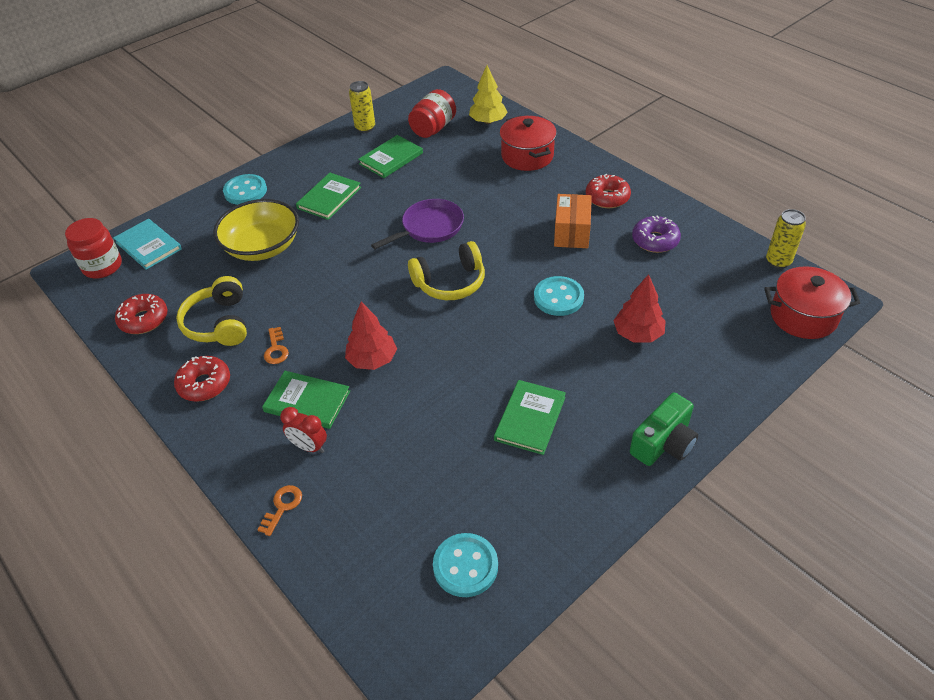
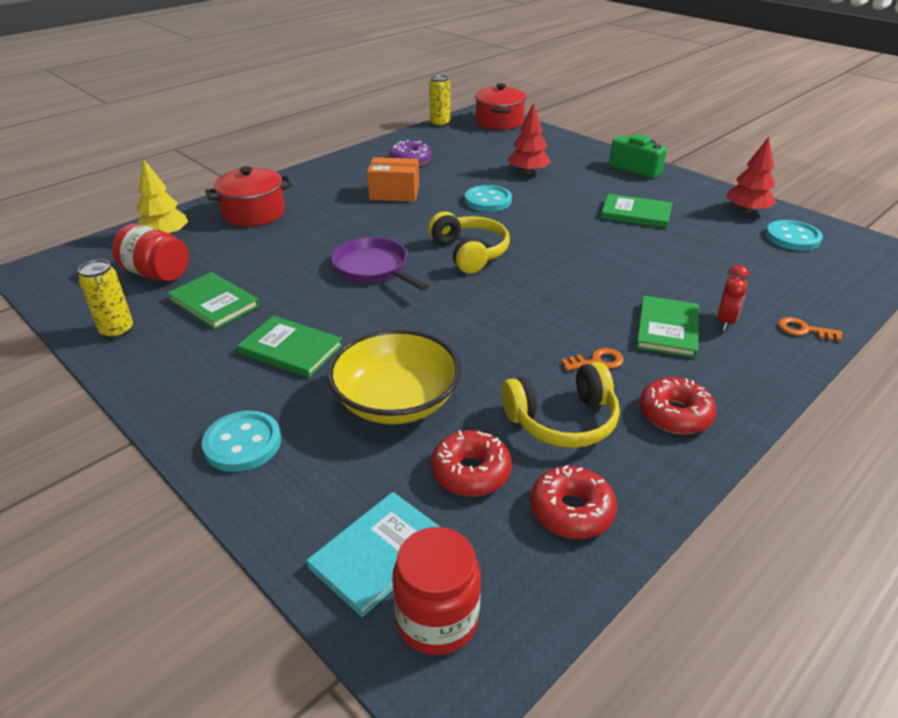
camera: 95 degrees left, 10 degrees down
(372, 360) = (593, 292): red tree -> red tree (747, 211)
(607, 197) = (343, 177): red donut -> red donut (470, 472)

